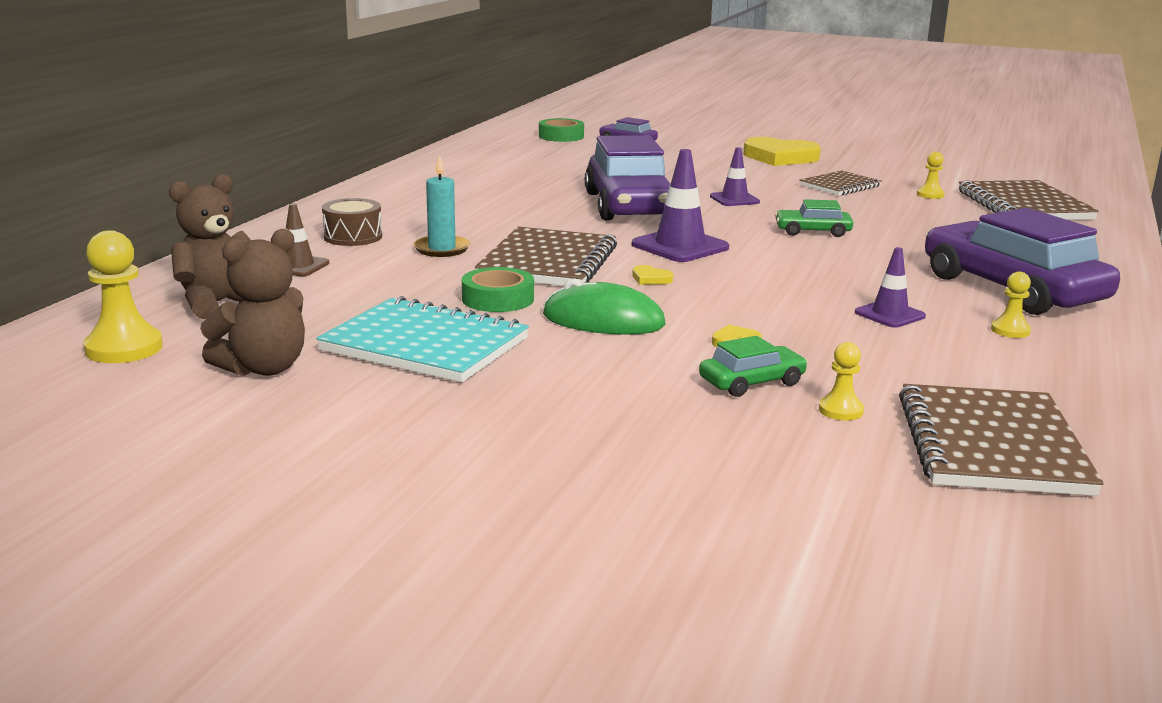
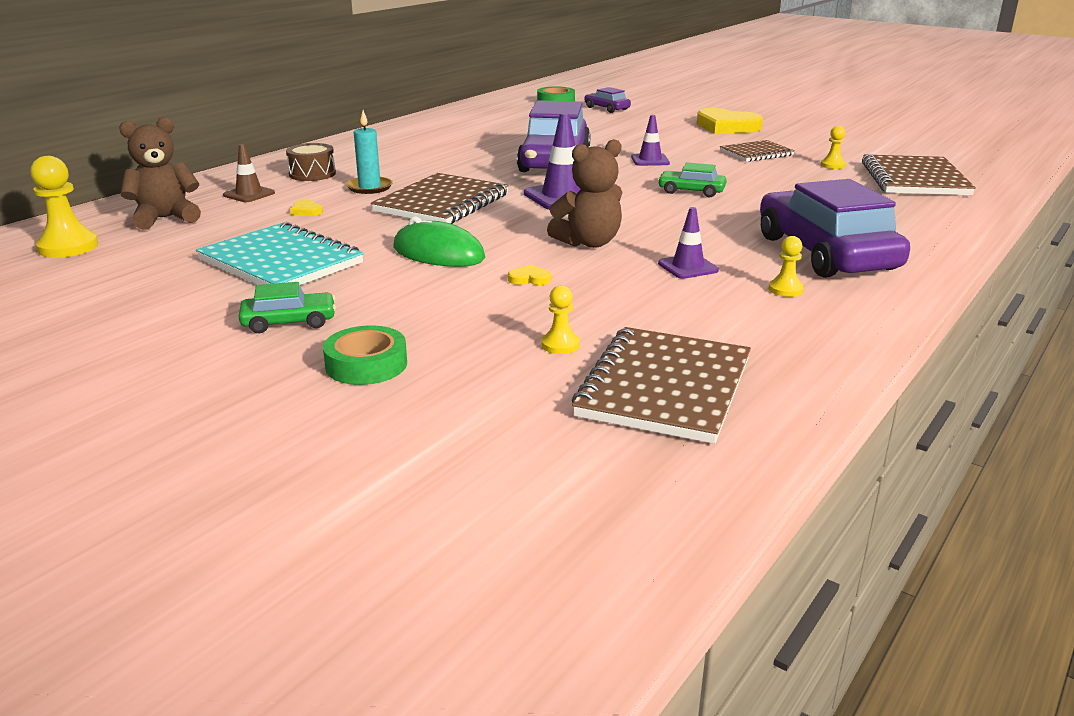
camera: 15 degrees right, 5 degrees up
(263, 368) = (147, 270): brown teddy bear -> brown teddy bear (588, 243)
(498, 299) = (373, 230): green tape -> green tape (366, 364)
(650, 279) = (511, 222): yellow heart -> yellow heart (306, 211)
(752, 382) = (508, 314): green car -> green car (289, 322)

